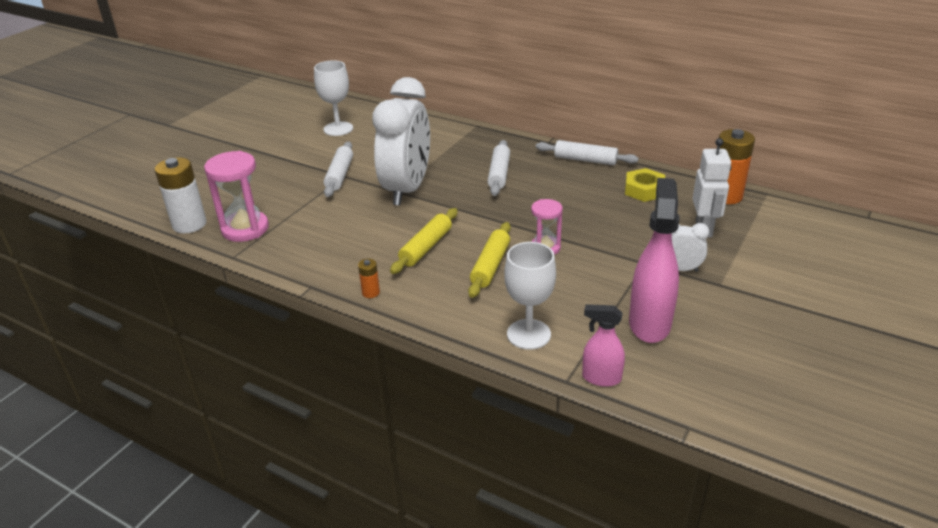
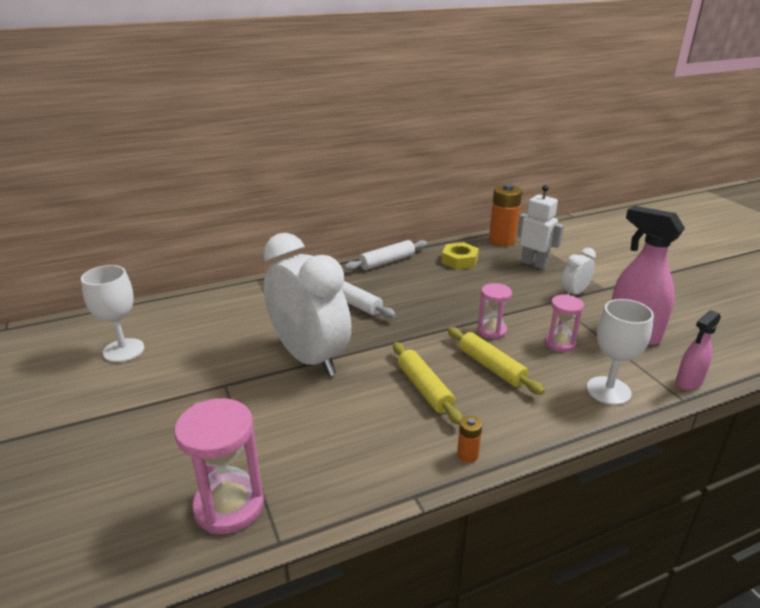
camera: 55 degrees left, 5 degrees down
(189, 224) = (144, 560): white battery -> none
(339, 175) = (220, 387): white rolling pin -> none
(572, 288) = (559, 343): none -> pink hourglass

